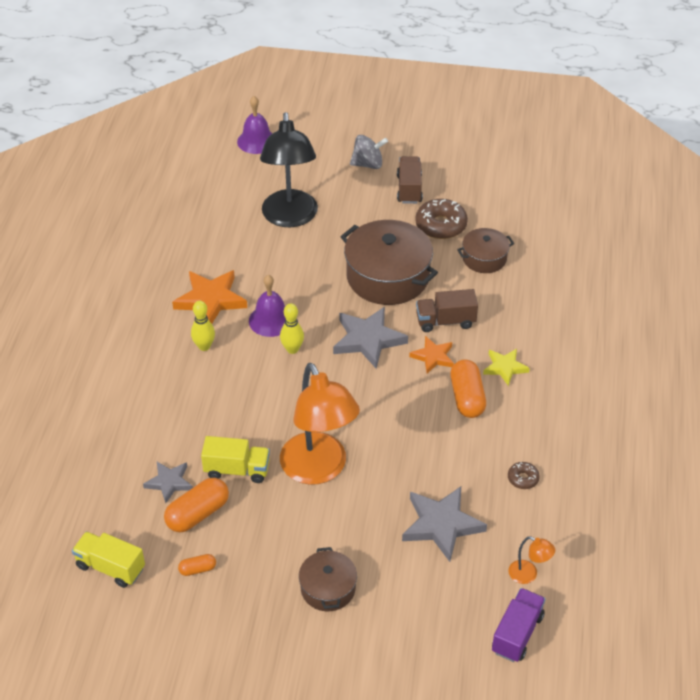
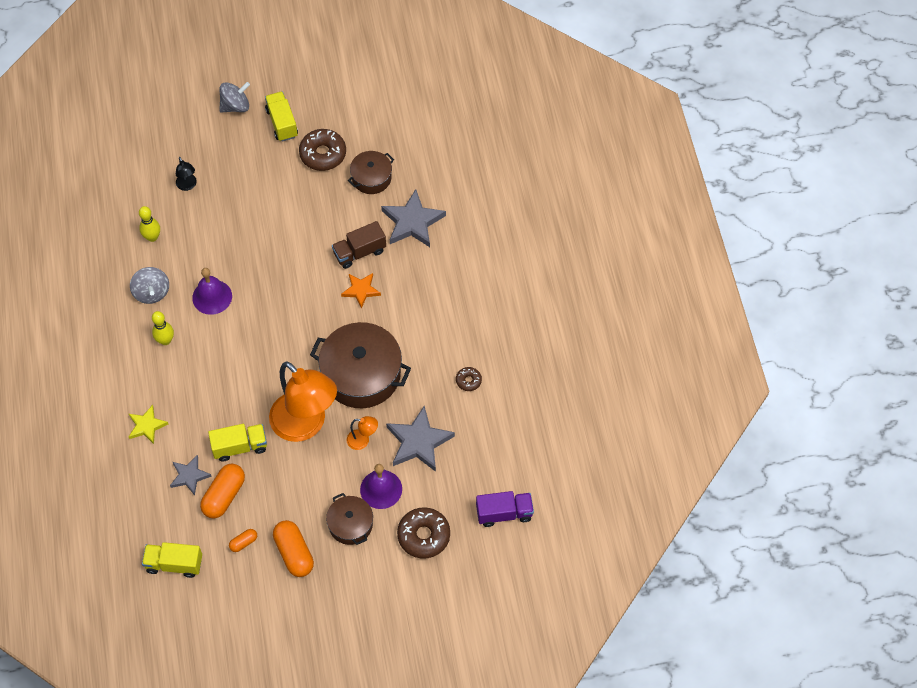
camera: 20 degrees left, 15 degrees up
(210, 300) = (152, 292): orange star -> grey spinning top
(256, 141) = (124, 109): purple bell -> purple bell (381, 489)
(290, 218) = (187, 185): black lamp -> black lamp, size x0.40
(292, 349) = (241, 320): yellow bowling pin -> yellow bowling pin (152, 237)
(368, 340) = (301, 290): grey star -> grey star (412, 222)
(387, 277) = (295, 222): brown pot -> brown pot (361, 374)
(409, 189) = (282, 123): brown truck -> yellow truck
(410, 628) = (423, 536): none -> brown donut
(467, 398) = (401, 321): orange capsule -> orange capsule (294, 553)
(505, 367) = (423, 282): yellow star -> yellow star (147, 426)
(517, 634) = (504, 513): purple truck -> purple truck turned 75 degrees clockwise
(528, 575) = (498, 462): orange lamp -> orange lamp (363, 440)

